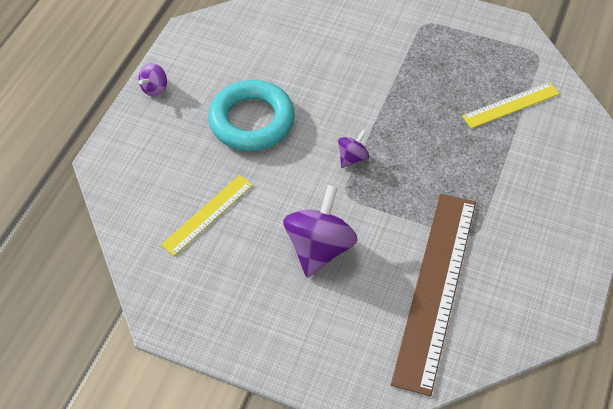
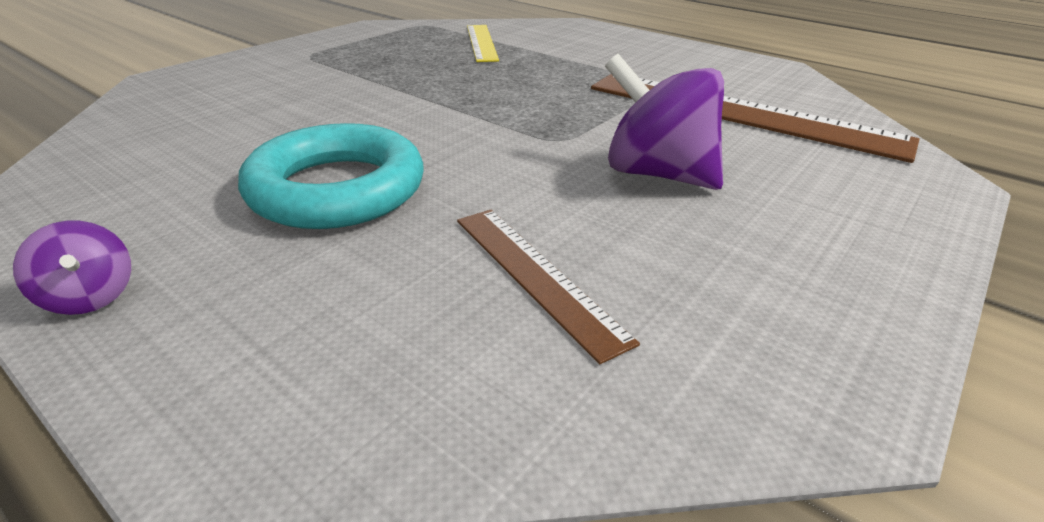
camera: 75 degrees left, 20 degrees down
(207, 214) = (535, 275): yellow ruler -> brown ruler
(352, 157) = (492, 125): purple spinning top -> none

